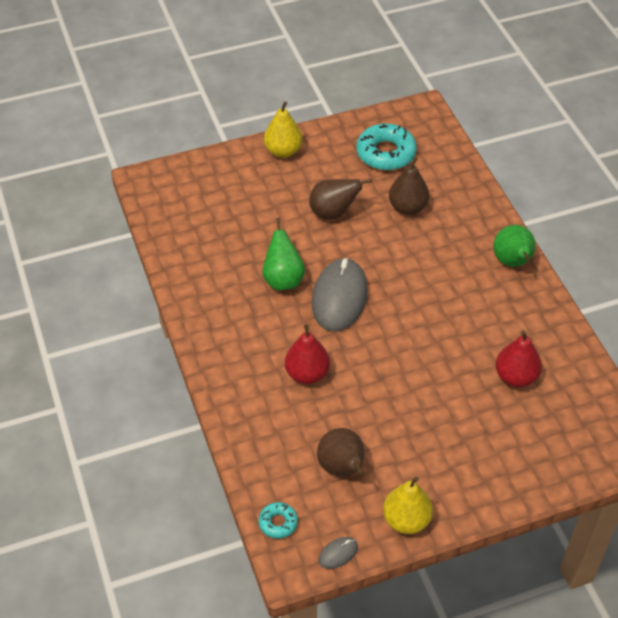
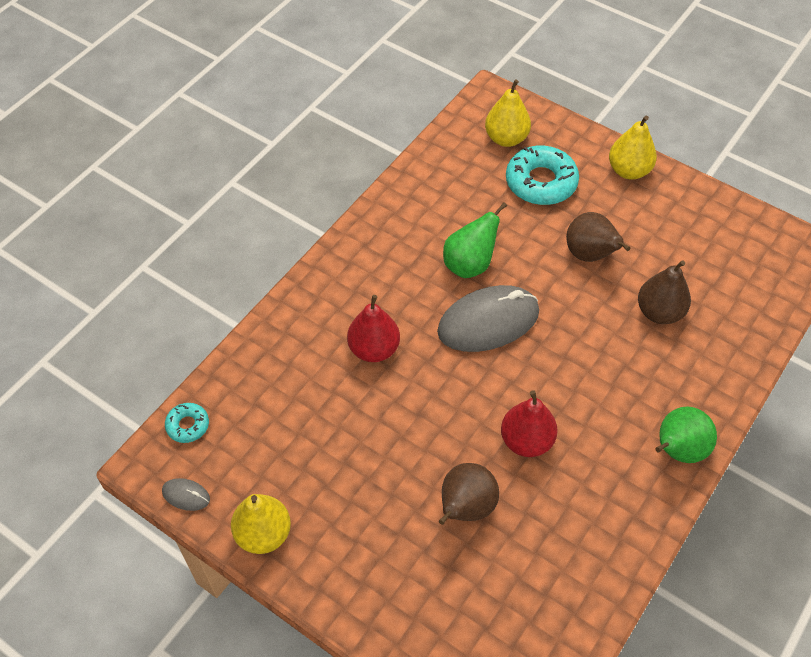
camera: 55 degrees right, 5 degrees up
(192, 195) = (506, 138): none -> yellow pear
(342, 468) = (286, 442): brown pear -> brown pear (465, 508)
(386, 153) = (713, 252): turquoise donut -> turquoise donut (541, 182)
(515, 377) = (521, 539): red pear -> red pear (526, 441)

